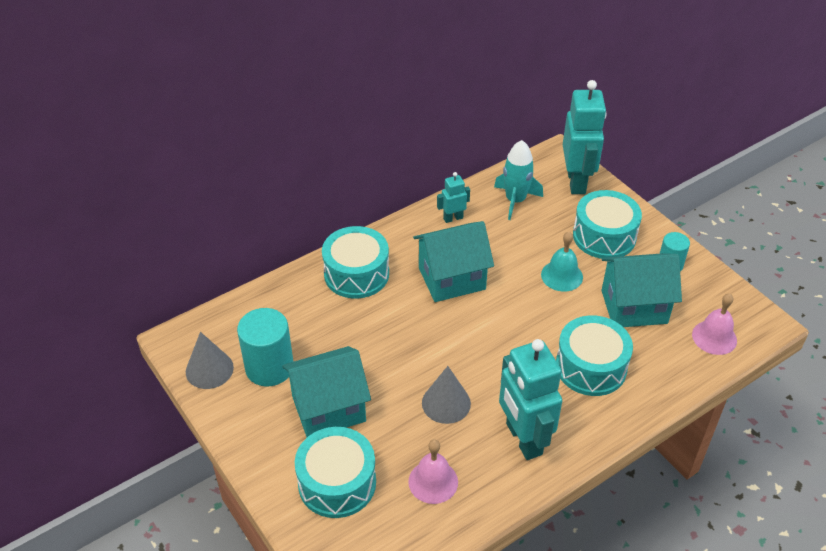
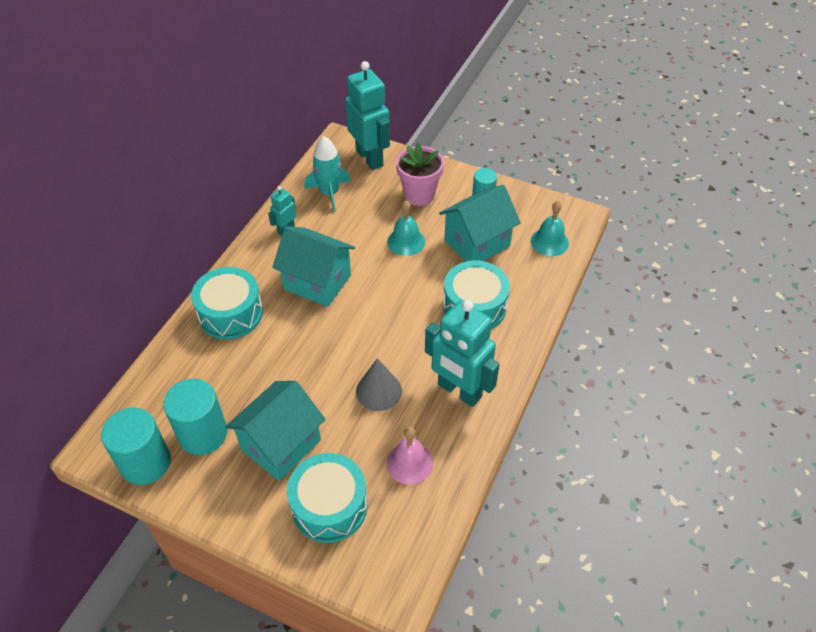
camera: 30 degrees left, 5 degrees up
(209, 369) = (146, 463): grey cone -> turquoise cylinder
(452, 278) = (317, 282): turquoise house -> turquoise house turned 75 degrees clockwise
(604, 236) = (419, 195): turquoise drum -> pink flower pot
(714, 337) = (549, 242): pink bell -> turquoise bell

